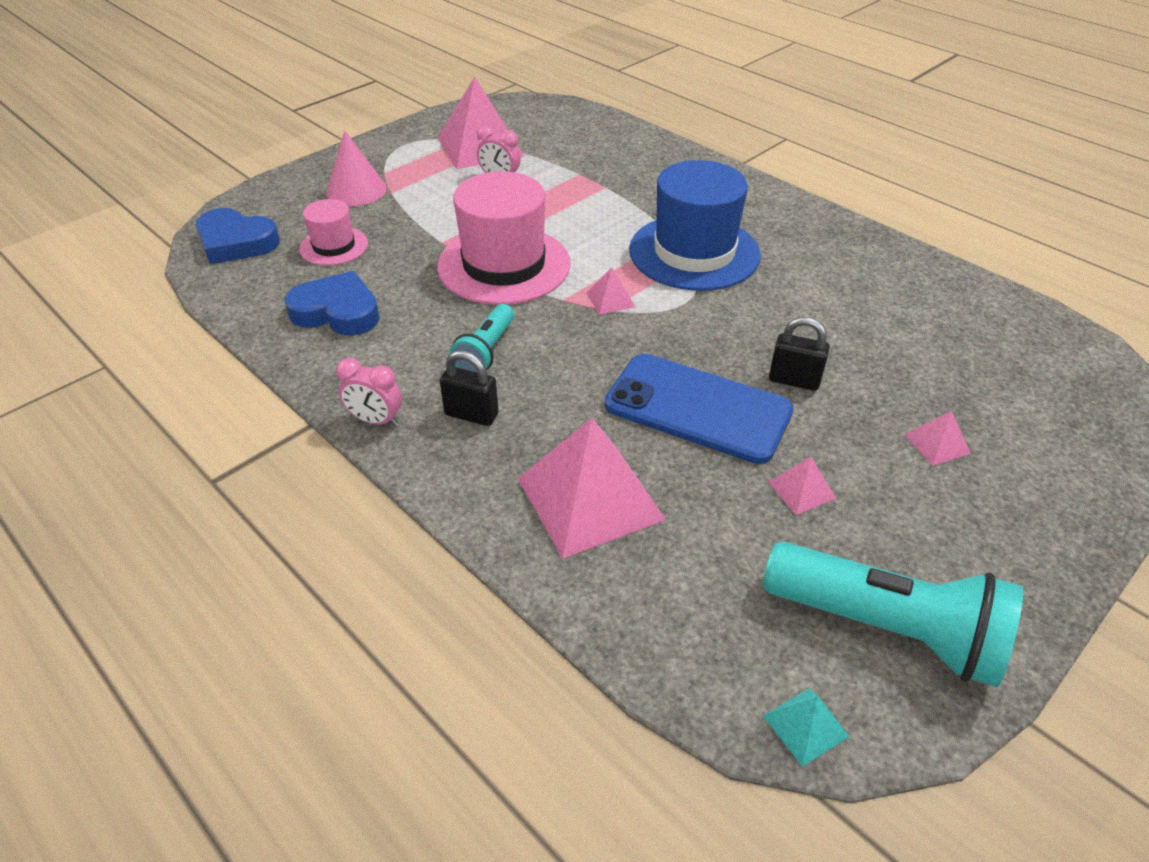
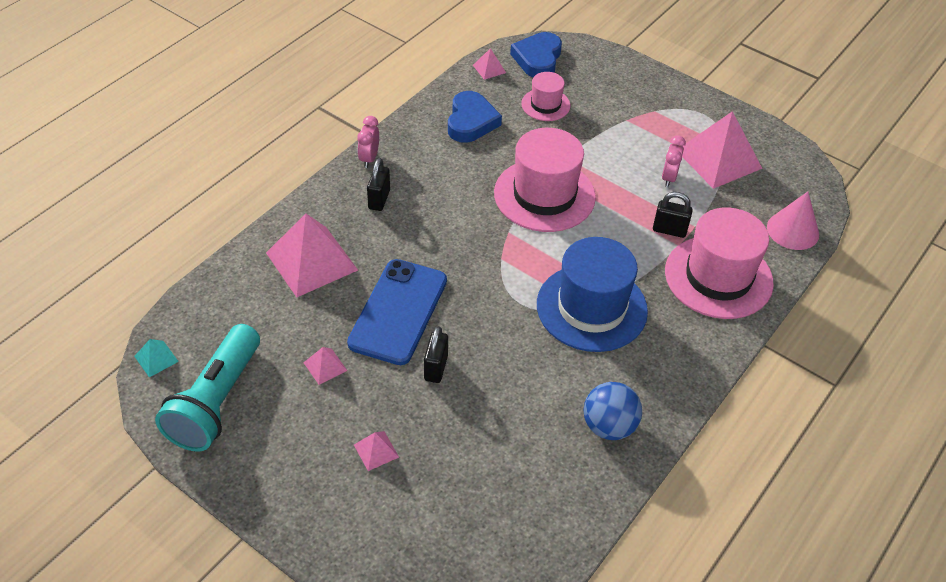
camera: 80 degrees right, 5 degrees up
(356, 190) = (623, 101): pink cone -> pink cone (793, 230)
(486, 351) = (441, 198): turquoise flashlight -> none
(582, 189) = (669, 230): none -> black padlock
(610, 299) = (514, 258): pink pyramid -> pink pyramid (489, 69)
(654, 171) = (718, 277): none -> pink hat
(861, 261) = (609, 426): none -> blue ball

